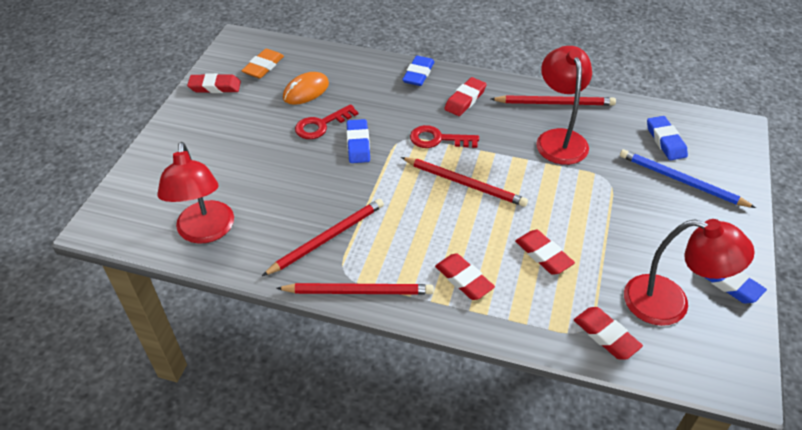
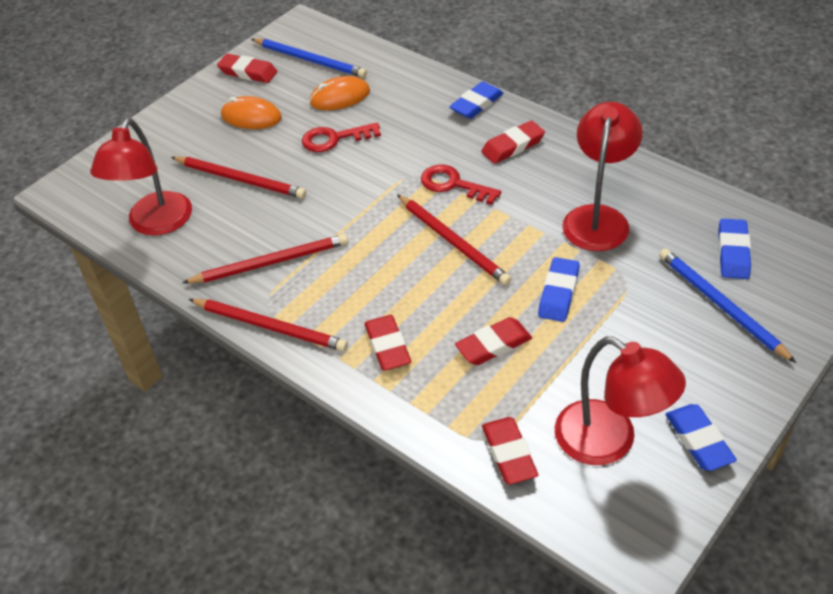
camera: 25 degrees right, 0 degrees up
(239, 122) = (251, 117): none -> orange mouse
(263, 67) = (310, 60): orange eraser -> blue pencil
(358, 144) = (361, 169): blue eraser -> blue eraser (558, 293)
(543, 255) = (493, 345): red eraser -> red eraser turned 75 degrees clockwise
(555, 103) = (620, 174): red pencil -> red pencil (240, 179)

